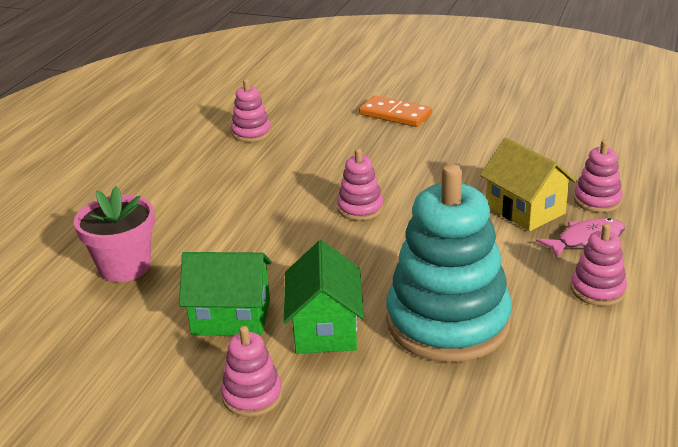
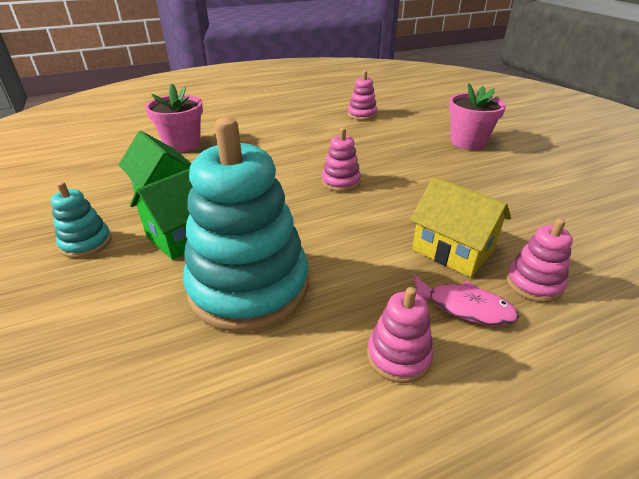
camera: 45 degrees right, 5 degrees up
(252, 396) = (86, 243): pink stacking toy -> turquoise stacking toy
(395, 114) = (468, 142): orange domino -> pink flower pot
(525, 210) = (452, 250): yellow house -> yellow house turned 60 degrees counterclockwise

